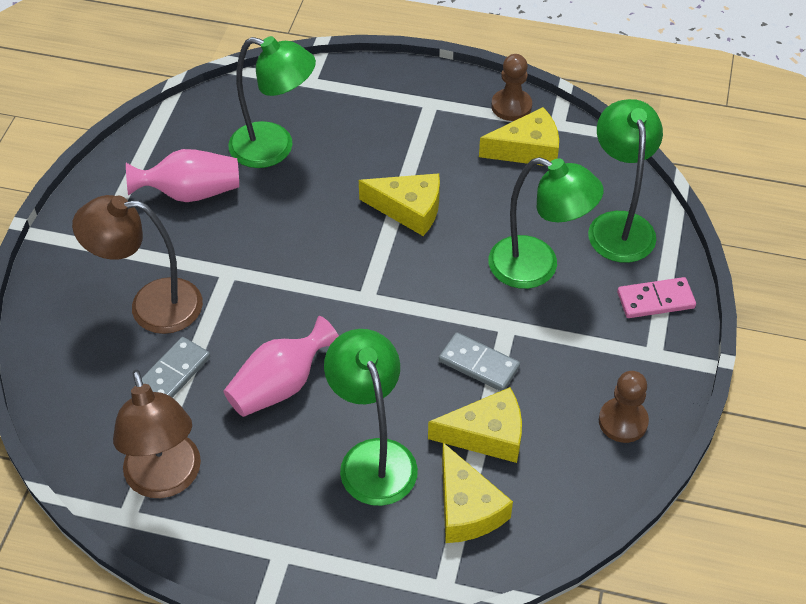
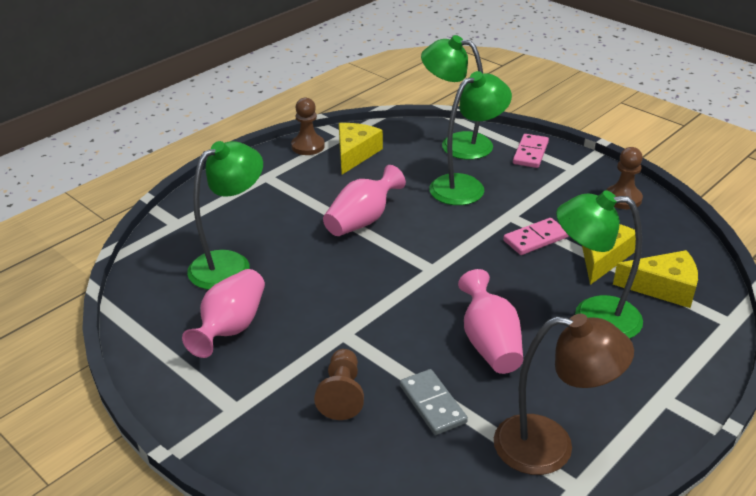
camera: 60 degrees left, 15 degrees down
(151, 306) = (342, 394): brown lamp -> brown pawn
(409, 209) = (362, 220): yellow cheese -> pink vase
(478, 364) = (535, 239): grey domino -> pink domino

